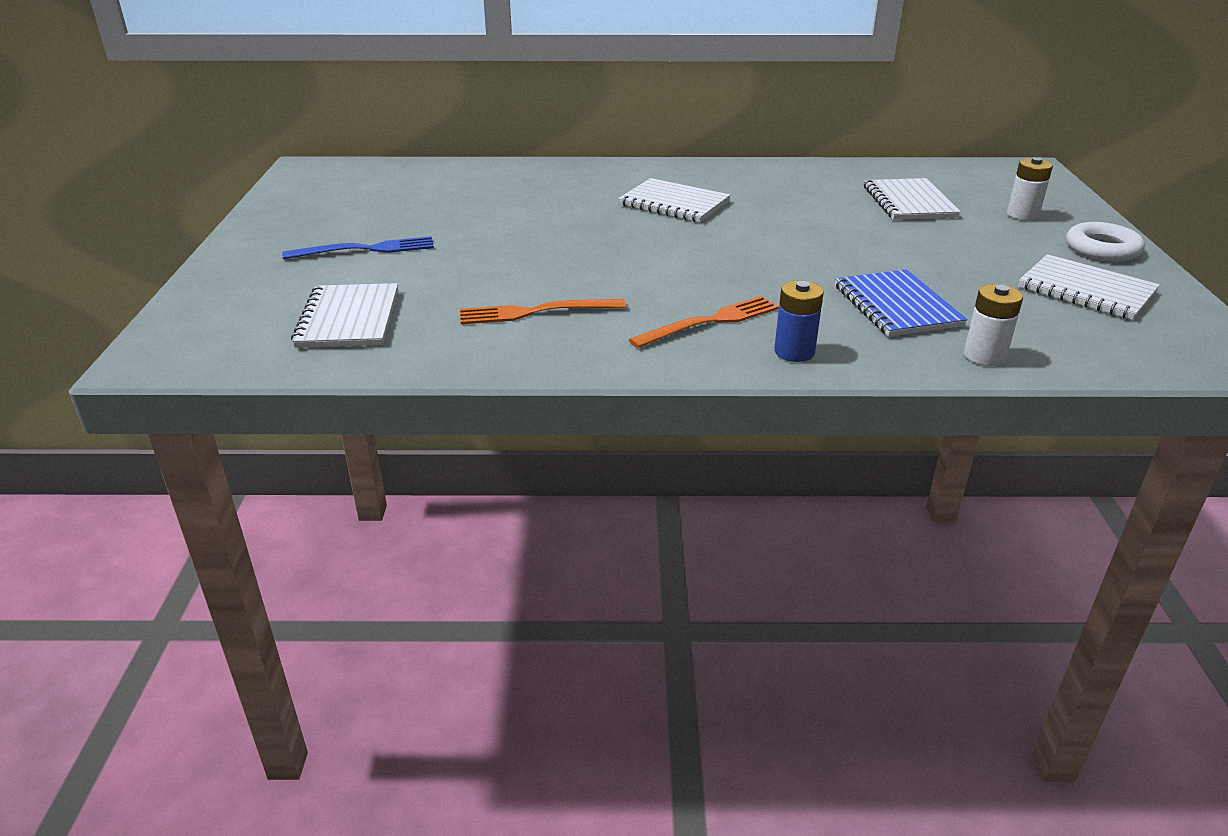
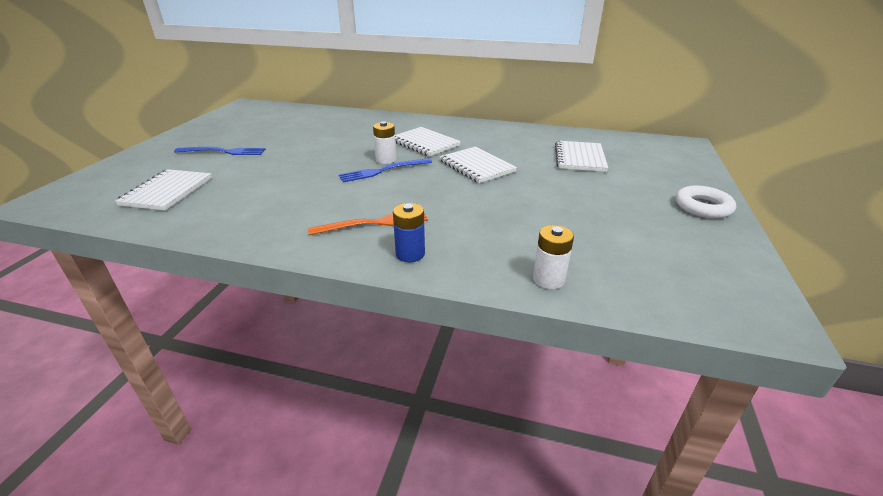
camera: 15 degrees right, 0 degrees up
(536, 312) = (274, 201): orange fork -> none
(652, 250) = (383, 170): none -> blue fork
(896, 306) = (512, 230): blue notebook -> none
(1022, 215) = (656, 175): white battery -> white battery (386, 160)
(1086, 290) = (669, 237): white notebook -> white notebook (476, 166)

